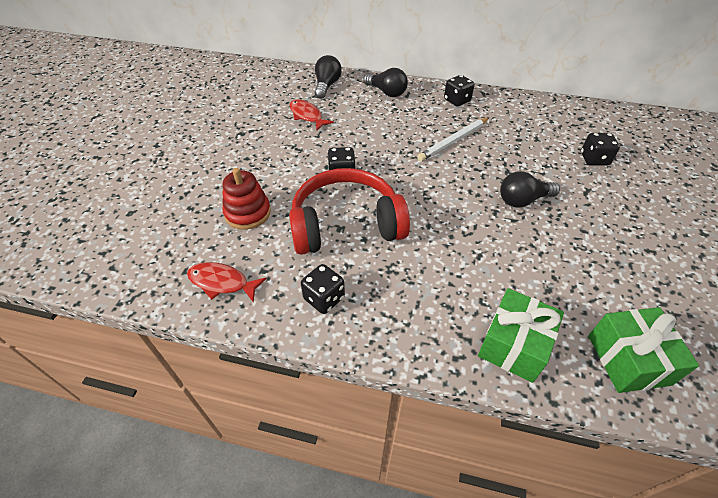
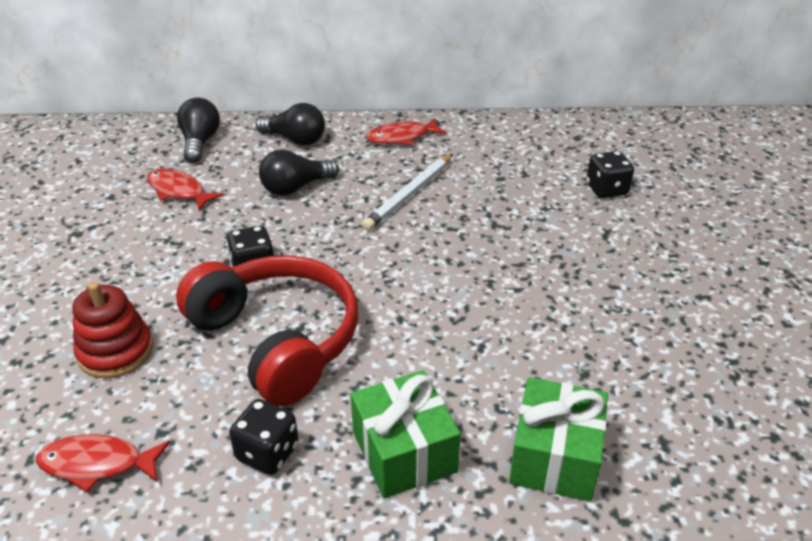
camera: 15 degrees left, 10 degrees down
(346, 224) = (277, 340): red headphones -> red headphones turned 75 degrees clockwise
(457, 101) = (401, 137): black dice -> red fish
(522, 200) = (524, 260): black light bulb -> black light bulb (295, 188)
(628, 359) = (706, 442): green gift -> green gift (404, 452)

